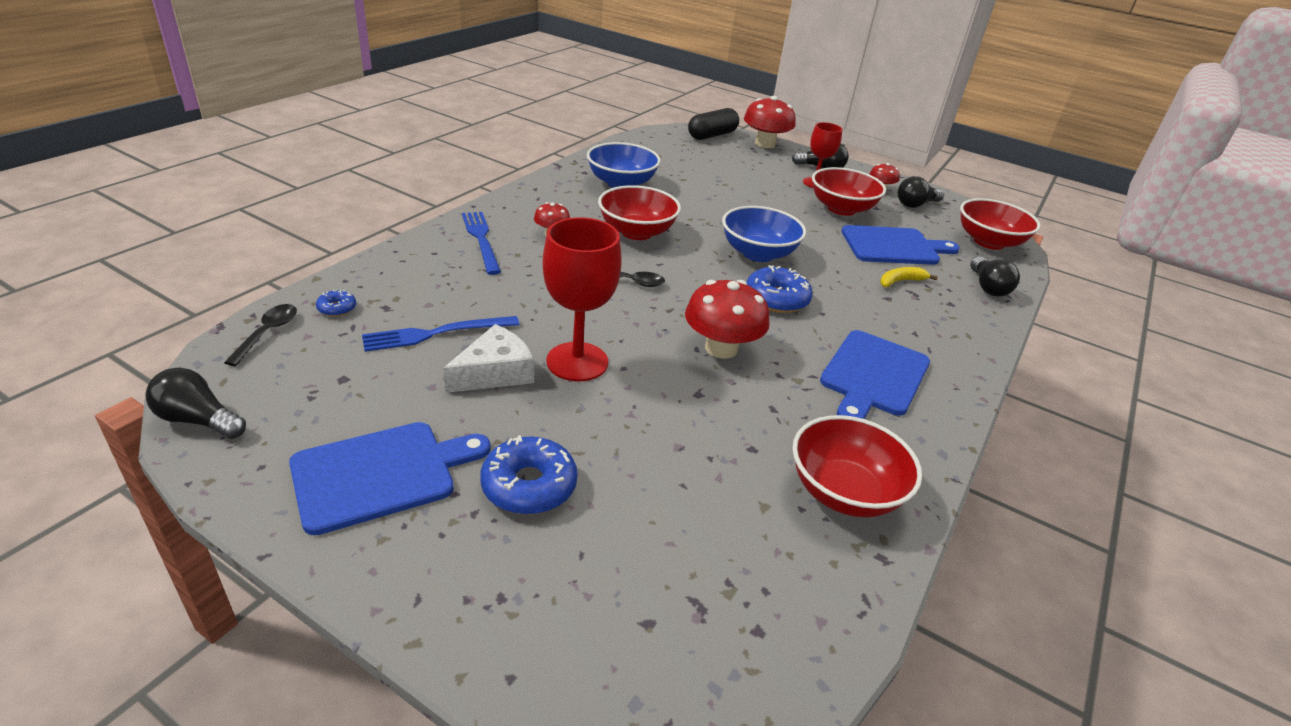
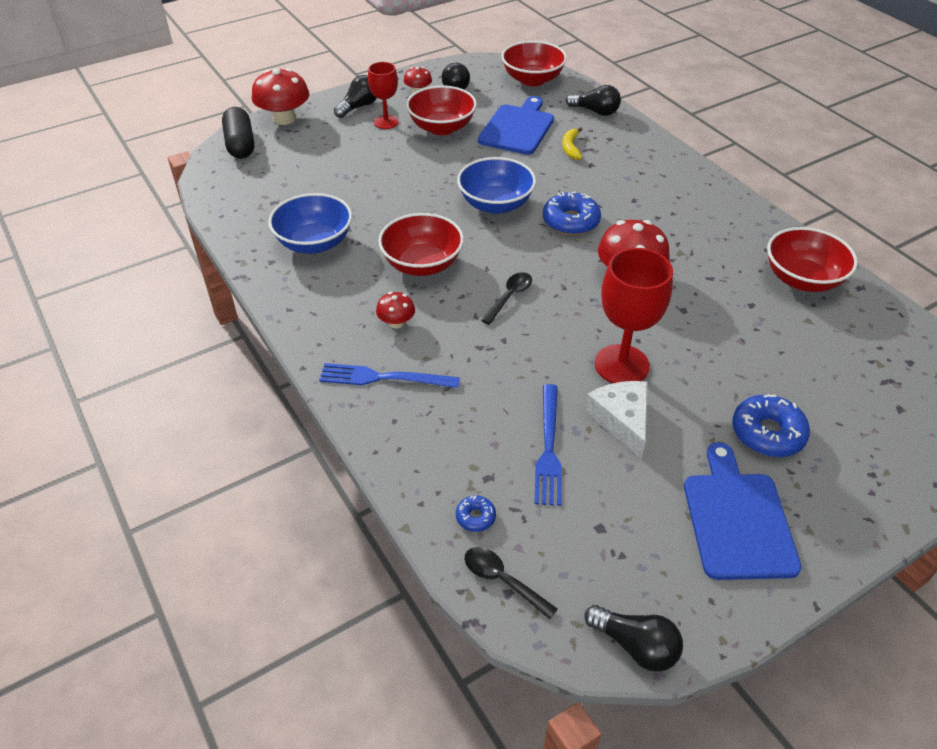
camera: 60 degrees left, 10 degrees up
(198, 420) = (635, 645): black light bulb -> black light bulb turned 105 degrees counterclockwise
(873, 375) = (686, 214): blue cutting board -> none

